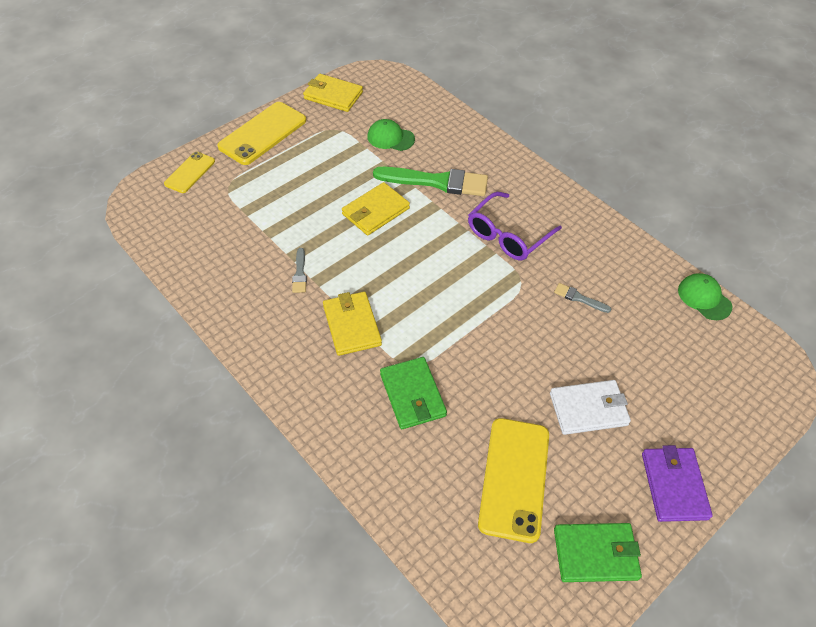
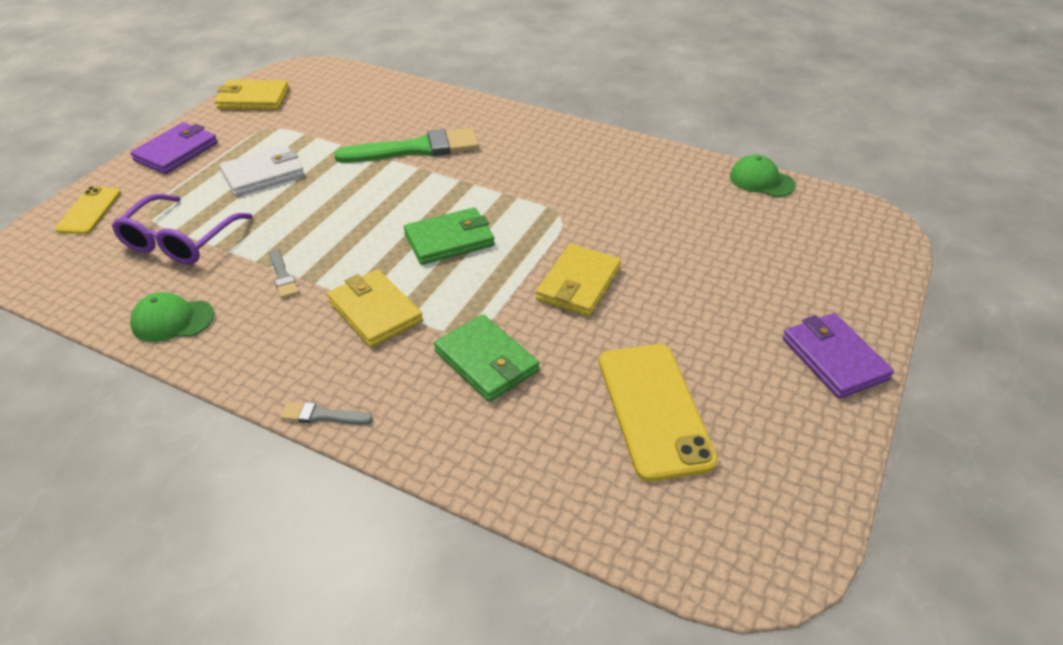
camera: 20 degrees left, 10 degrees down
(263, 133) = (176, 152): yellow phone -> purple wallet
(375, 211) = (354, 193): yellow wallet -> yellow wallet (578, 284)
(390, 138) = (341, 122): green cap -> green cap (172, 320)
(507, 235) = (522, 178): purple glasses -> purple glasses (179, 241)
(579, 298) = (632, 214): grey brush -> grey brush (322, 415)
(588, 409) = (700, 314): white wallet -> white wallet (263, 174)
(595, 554) = (790, 456): green wallet -> green wallet (449, 240)

